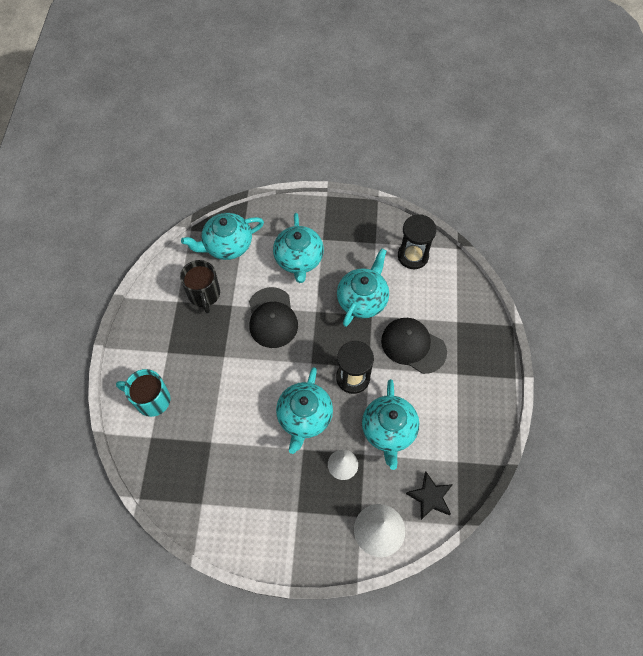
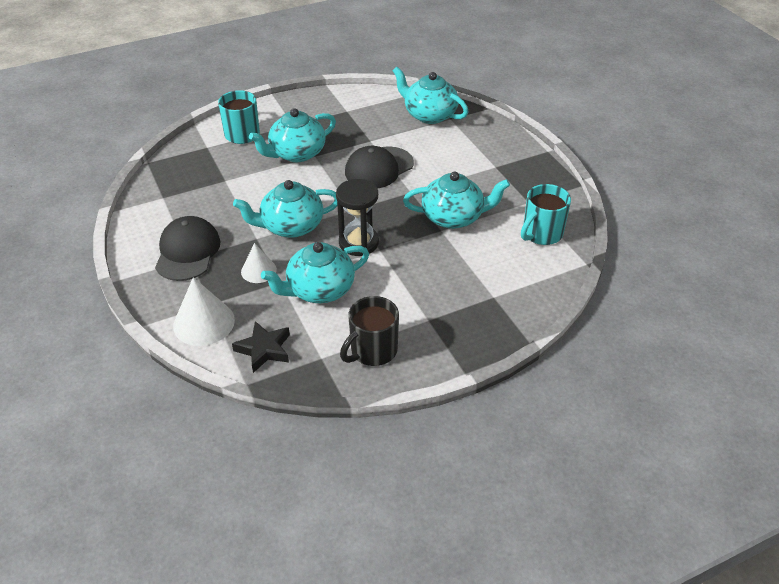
camera: 60 degrees right, 20 degrees down
(204, 294) = (367, 122): black mug -> black mug (372, 351)
(299, 259) = (457, 160): turquoise teapot -> turquoise teapot (296, 153)
(413, 256) = (541, 234): black hourglass -> turquoise mug
(413, 346) = (432, 273): black cap -> black cap (187, 252)

